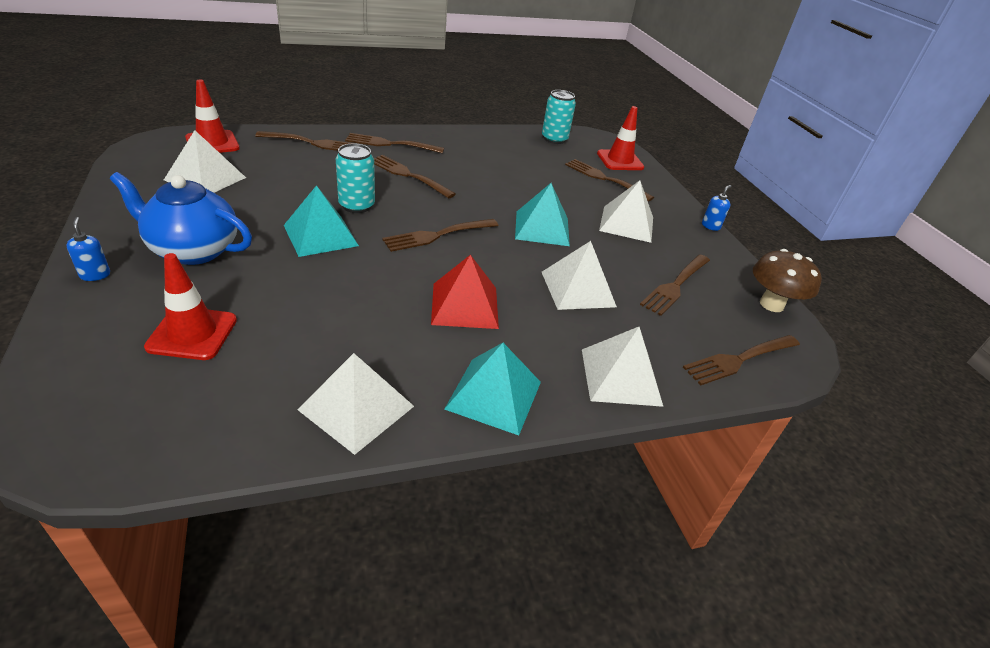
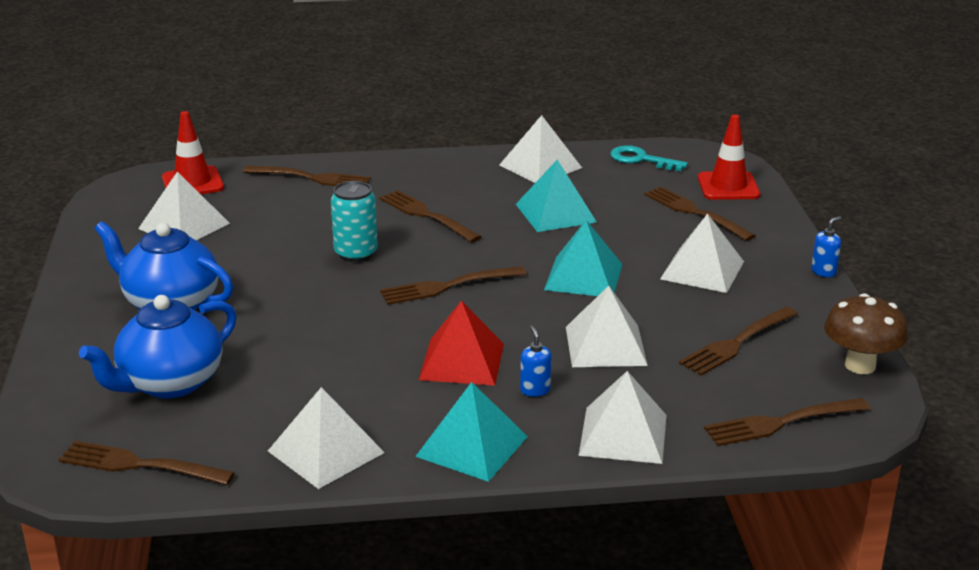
camera: 15 degrees right, 10 degrees down
(95, 275) = (74, 328): blue soap dispenser -> blue soap dispenser (535, 390)
(192, 333) = (169, 383): red traffic cone -> blue teapot
(321, 235) = (309, 287): turquoise pyramid -> turquoise pyramid (556, 213)
(391, 144) = (412, 175): brown fork -> brown fork (141, 465)
(485, 141) = (540, 166): none -> white pyramid
(554, 139) = (641, 159): turquoise can -> turquoise key

